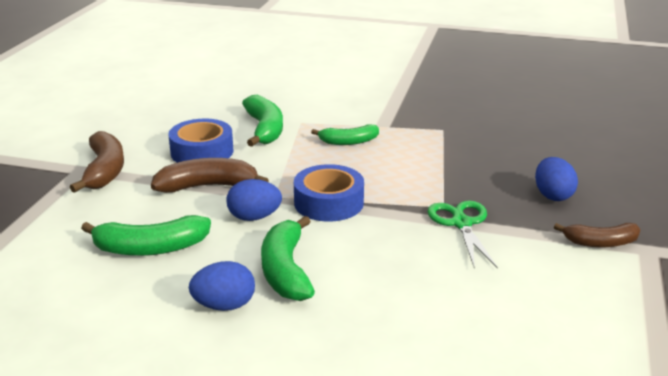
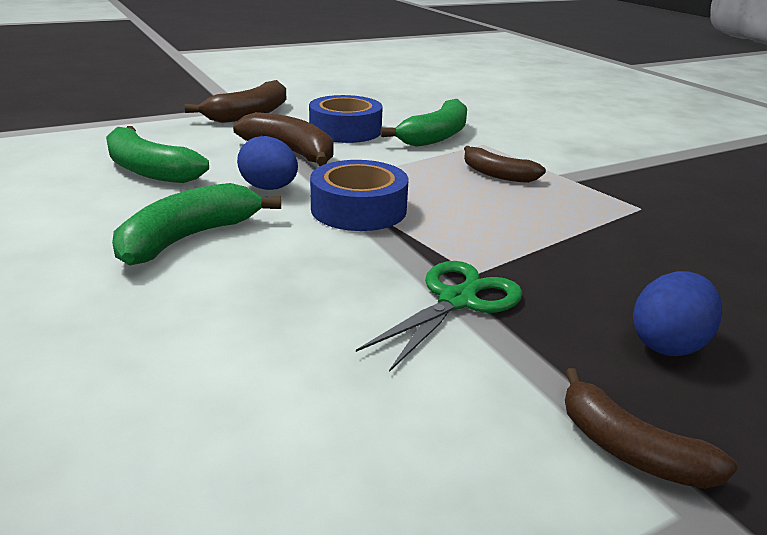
camera: 45 degrees right, 0 degrees up
(224, 305) = (84, 234): blue egg -> none
(348, 142) = (497, 174): green banana -> brown banana

